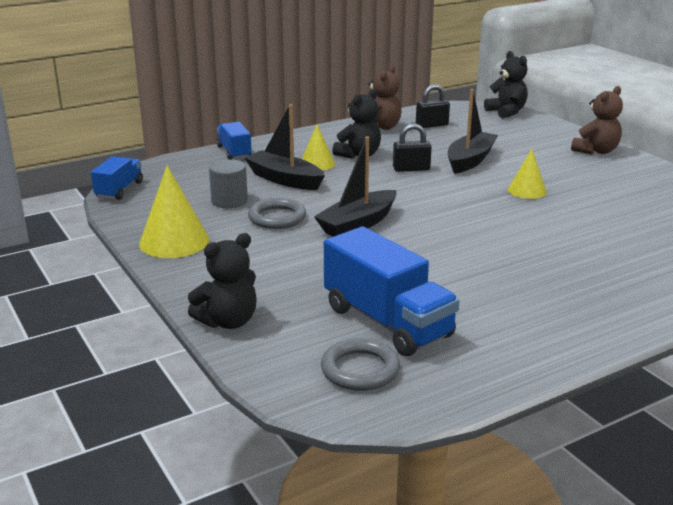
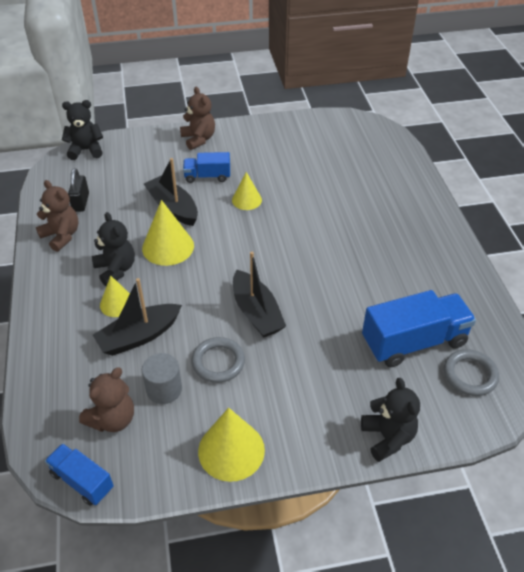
camera: 70 degrees left, 20 degrees up
(185, 188) = (112, 419): none -> brown teddy bear
(234, 152) = (44, 359): blue truck -> blue truck (207, 176)
(411, 169) = (168, 247): black padlock -> yellow cone

